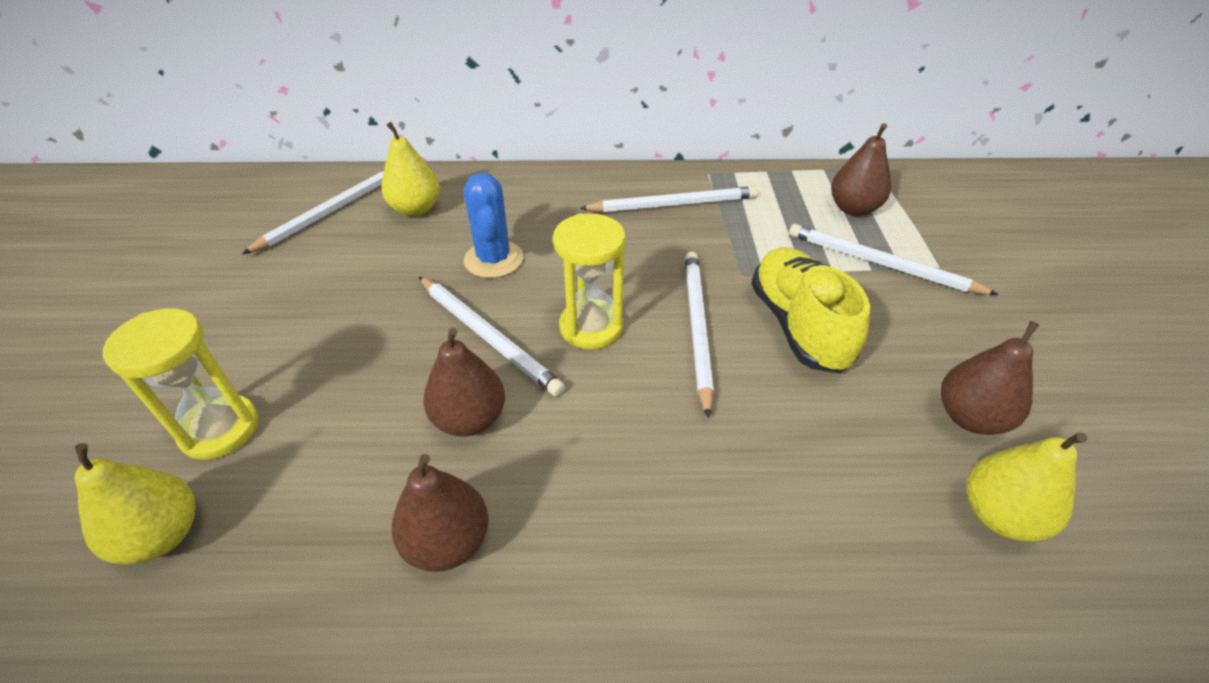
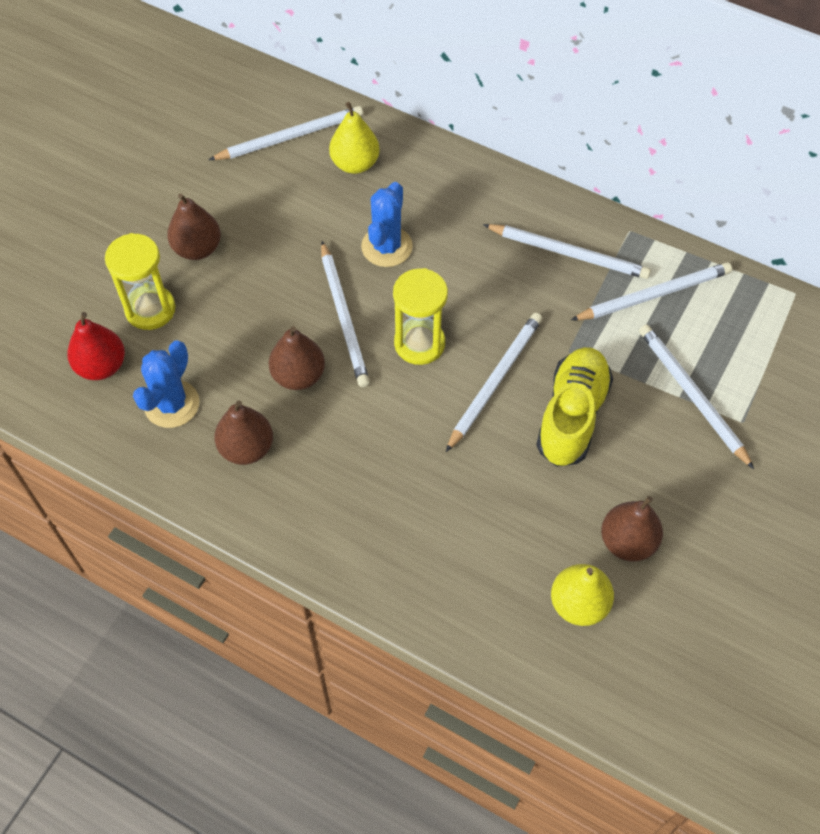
camera: 30 degrees right, 15 degrees up
(162, 535) = (101, 366): yellow pear -> red pear
(302, 536) = (172, 404): none -> blue cactus
(771, 206) = (653, 295): none -> white pencil
(853, 209) = (725, 330): brown pear -> brown pear (197, 248)

